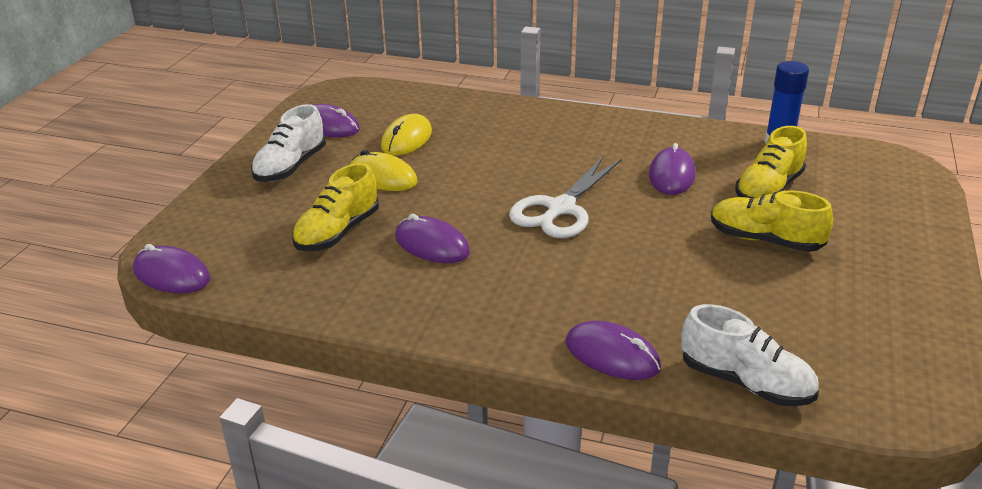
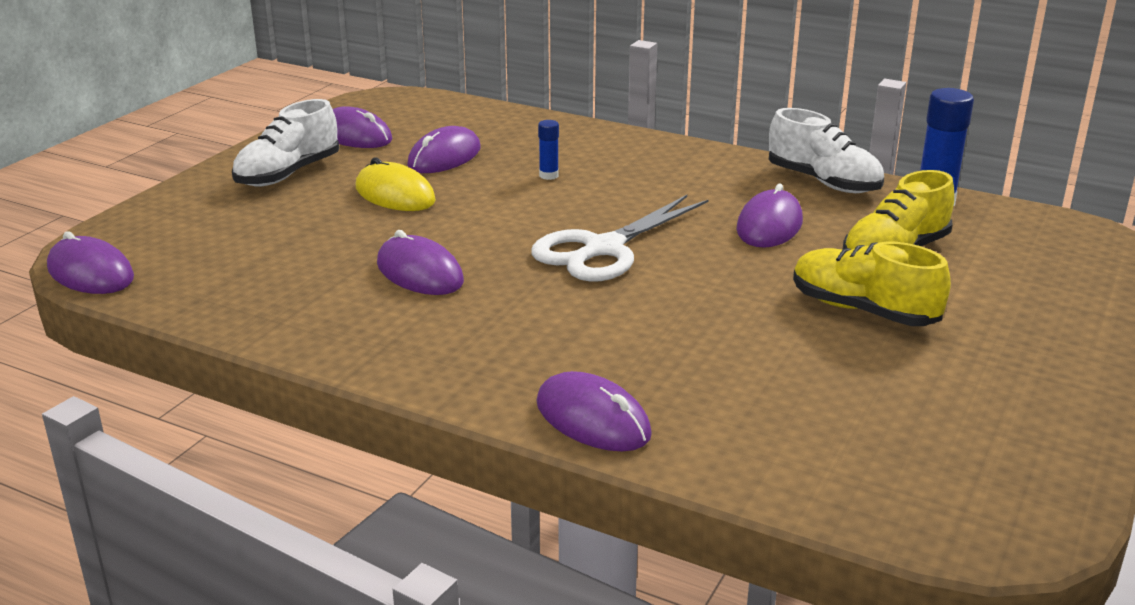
camera: 10 degrees right, 5 degrees down
(337, 232) = (310, 248): yellow shoe -> none
(406, 139) = (444, 157): yellow mouse -> purple mouse
(493, 148) = (549, 175): none -> blue glue stick
(745, 382) = (759, 471): white shoe -> white shoe (823, 182)

